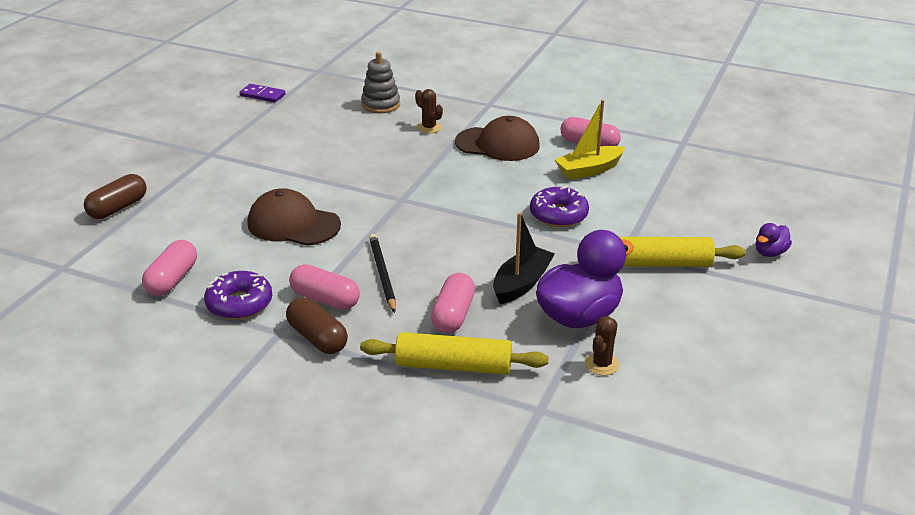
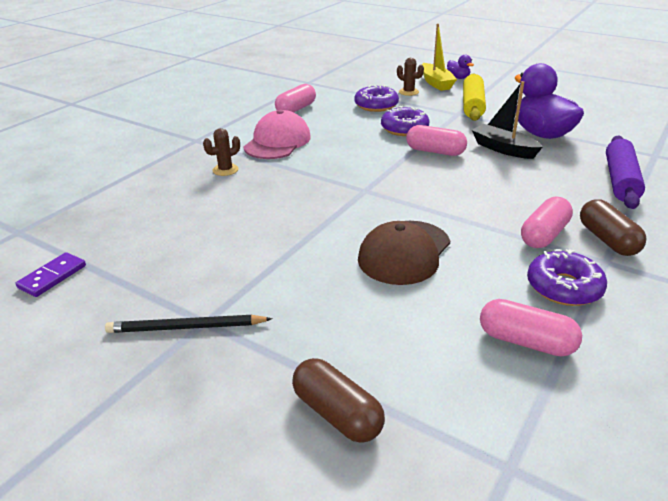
camera: 80 degrees left, 0 degrees up
(317, 338) = (607, 240): brown capsule -> brown capsule turned 75 degrees counterclockwise
(380, 105) = (153, 193): grey stacking toy -> none
(382, 274) = (497, 204): black pencil -> black pencil (187, 327)
(453, 315) = (553, 177): pink capsule -> pink capsule (435, 151)
(453, 366) = (620, 180): yellow rolling pin -> purple rolling pin
(498, 144) = (277, 142): brown cap -> pink cap
(589, 170) = (338, 113): yellow boat -> yellow boat (436, 83)
(602, 364) = (595, 132): brown cactus -> brown cactus (408, 92)
(625, 193) = (376, 105): none -> purple donut

